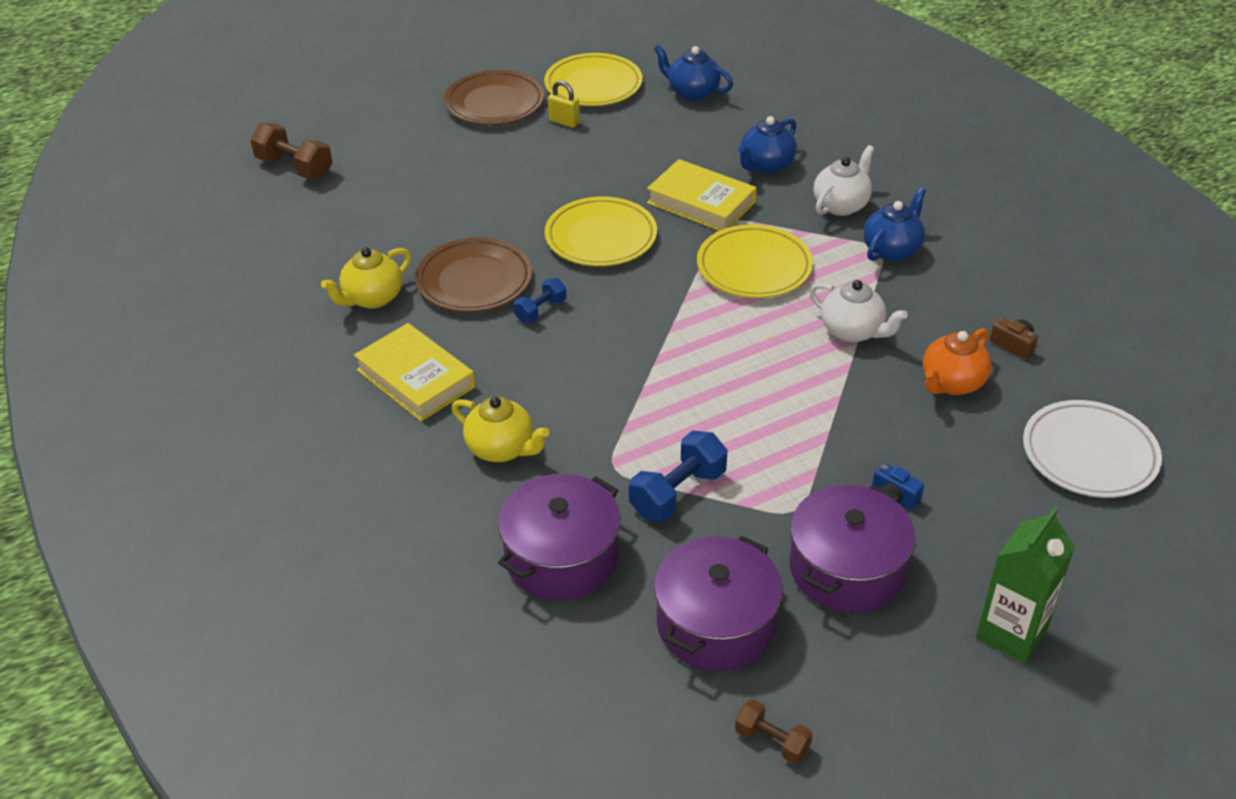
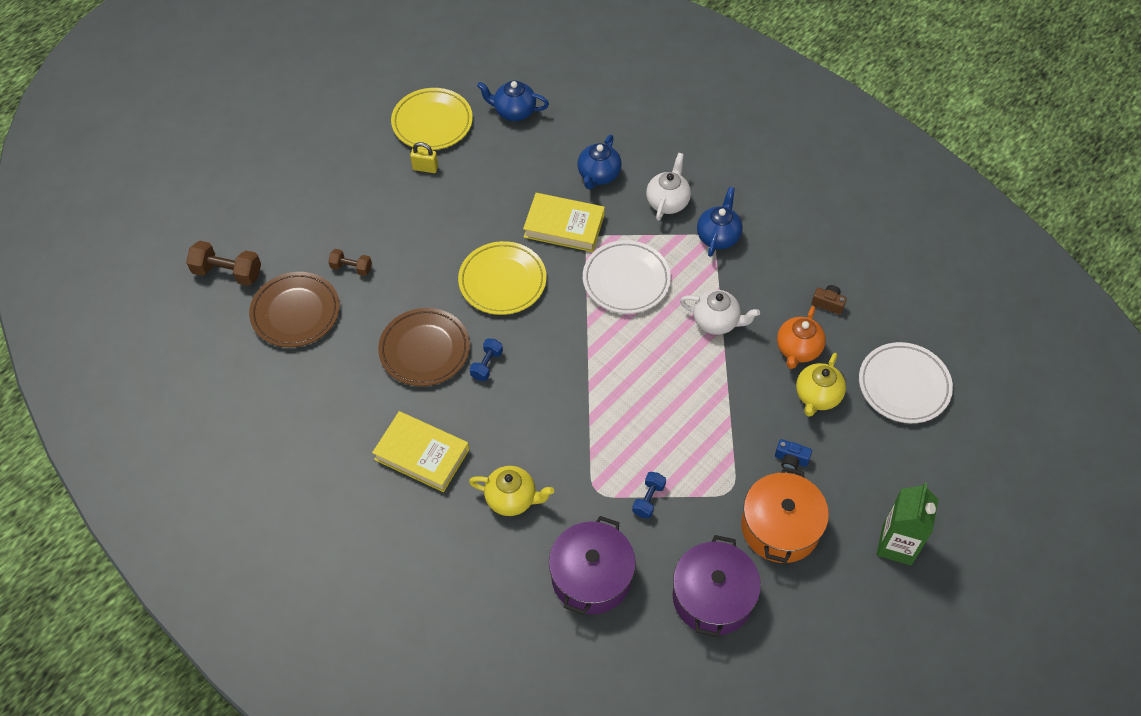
camera: 20 degrees left, 15 degrees up
(372, 298) = (354, 388): yellow teapot -> yellow teapot (817, 396)
(494, 103) = (360, 162): brown plate -> brown plate (295, 312)
(678, 493) = (648, 499): blue dumbbell -> blue dumbbell, size x0.60
(754, 267) = (626, 280): yellow plate -> white plate
(772, 741) = (779, 673): brown dumbbell -> brown dumbbell (351, 268)
(846, 569) = (780, 527): purple pot -> orange pot

